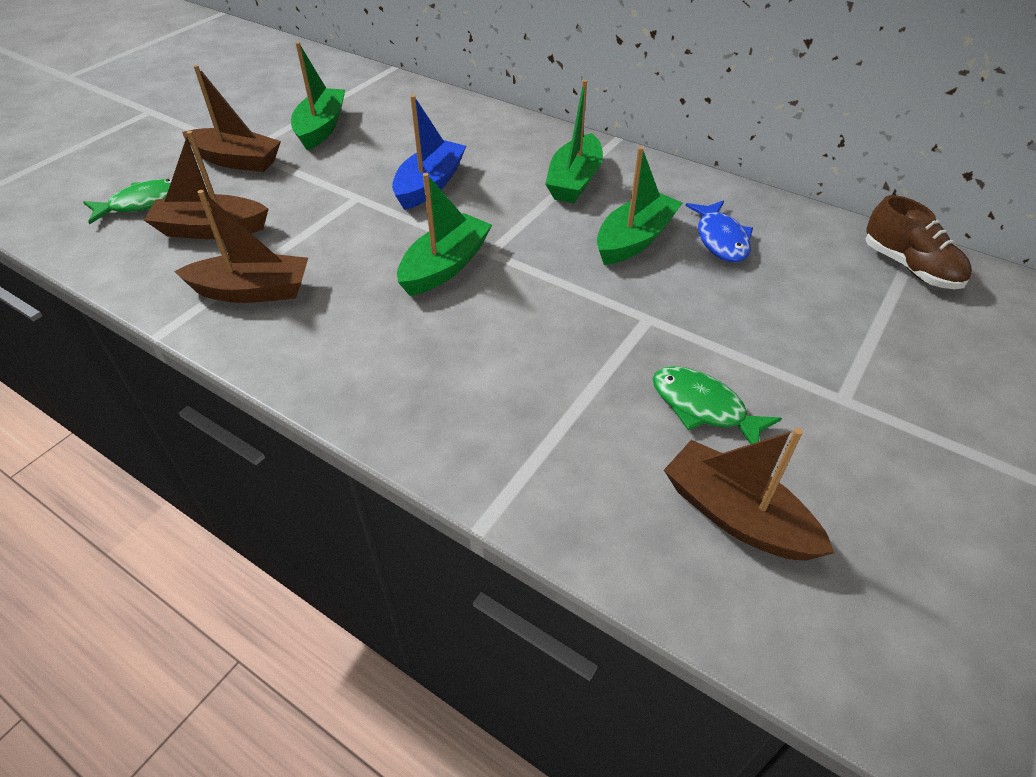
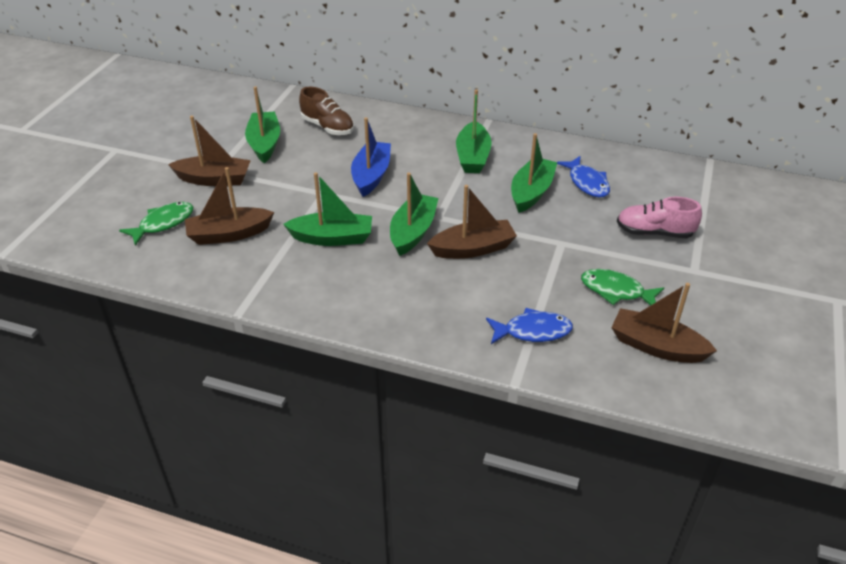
camera: 15 degrees left, 5 degrees down
(253, 291) = (288, 272): brown boat -> brown boat (473, 249)
(335, 256) = (332, 238): none -> green boat
(546, 446) = (533, 331): none -> blue fish
(797, 327) = (654, 232): none -> pink shoe
(909, 267) = (709, 182): brown shoe -> brown shoe (328, 127)

